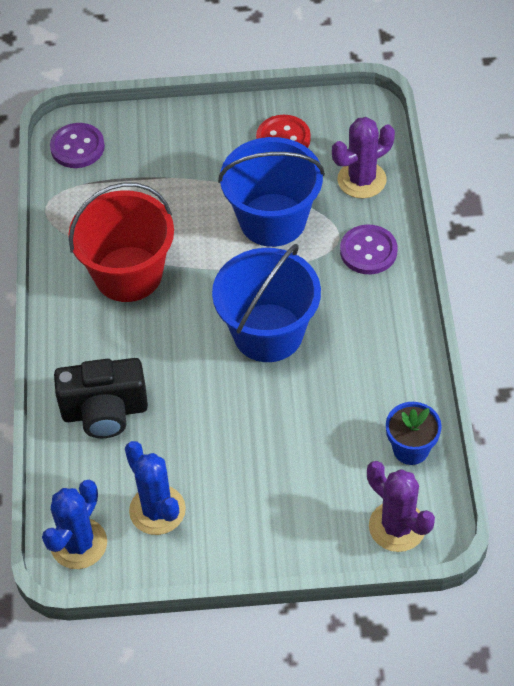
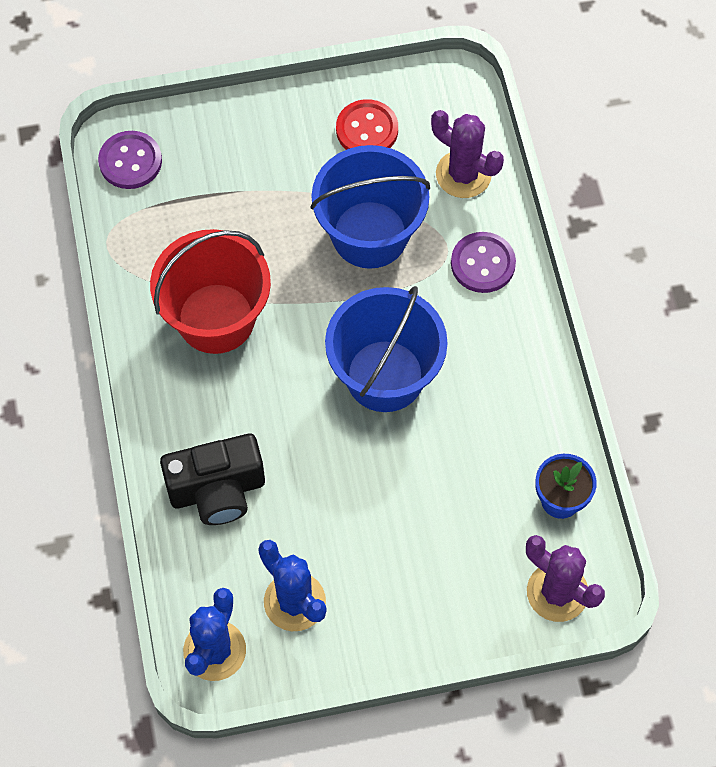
camera: 10 degrees left, 10 degrees up
(361, 180) = (463, 174): purple cactus -> purple cactus turned 75 degrees clockwise

